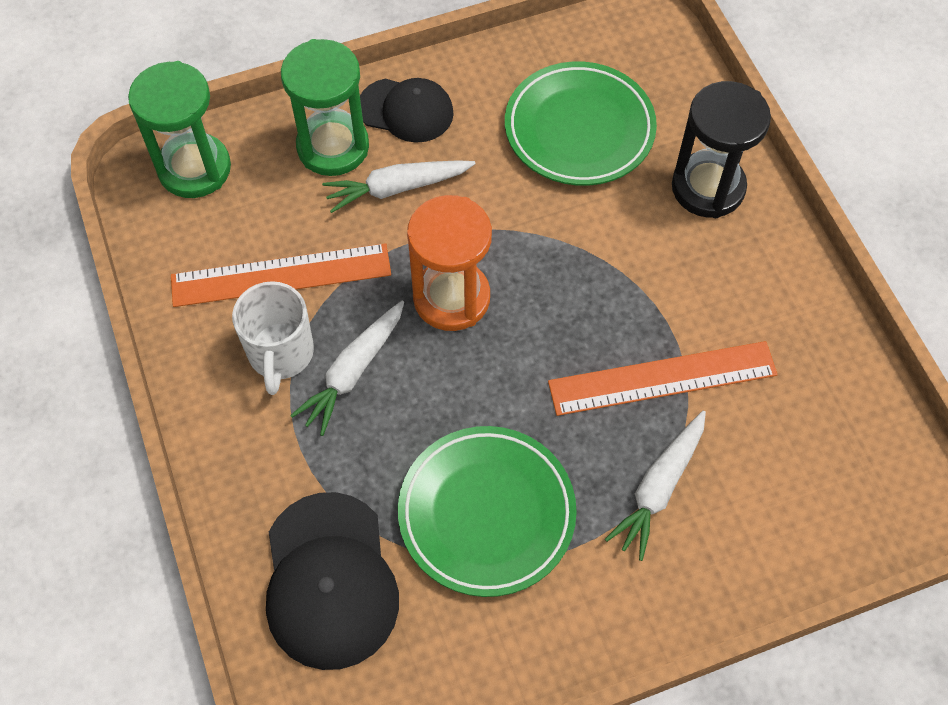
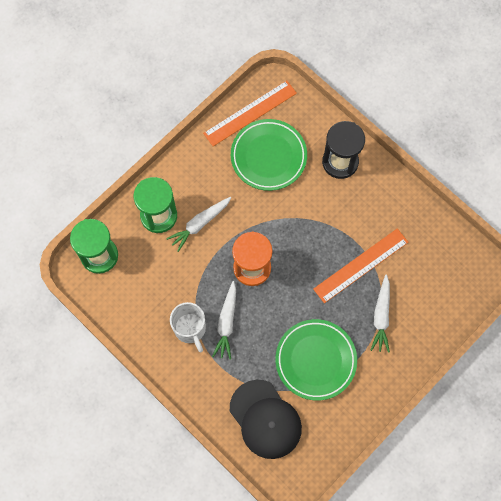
camera: 25 degrees left, 10 degrees up
(281, 275) = (170, 291): orange ruler -> orange ruler (250, 113)
(406, 110) = (183, 181): black cap -> none

